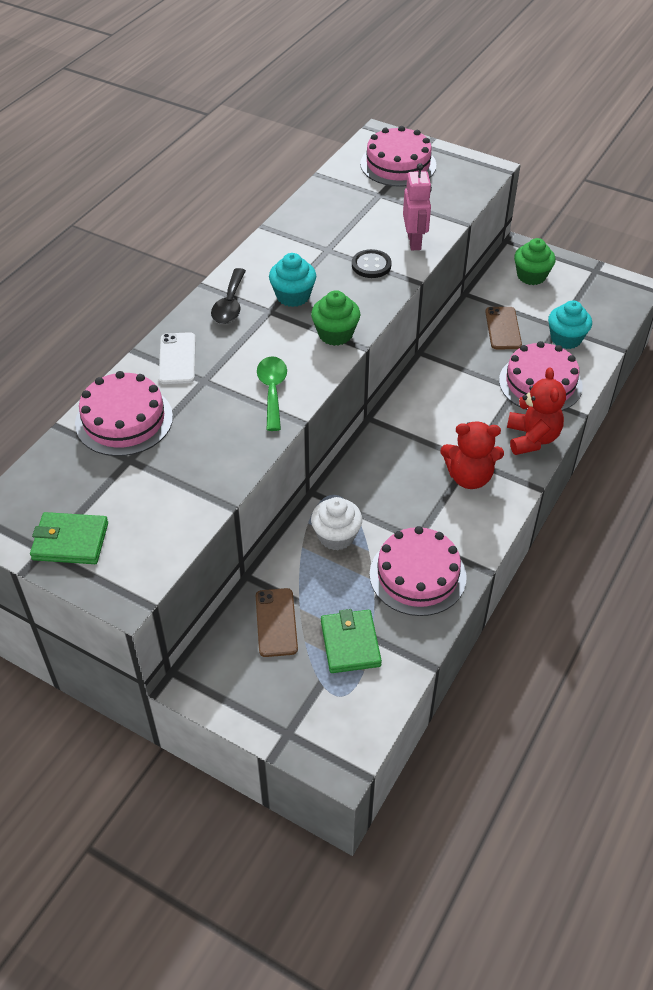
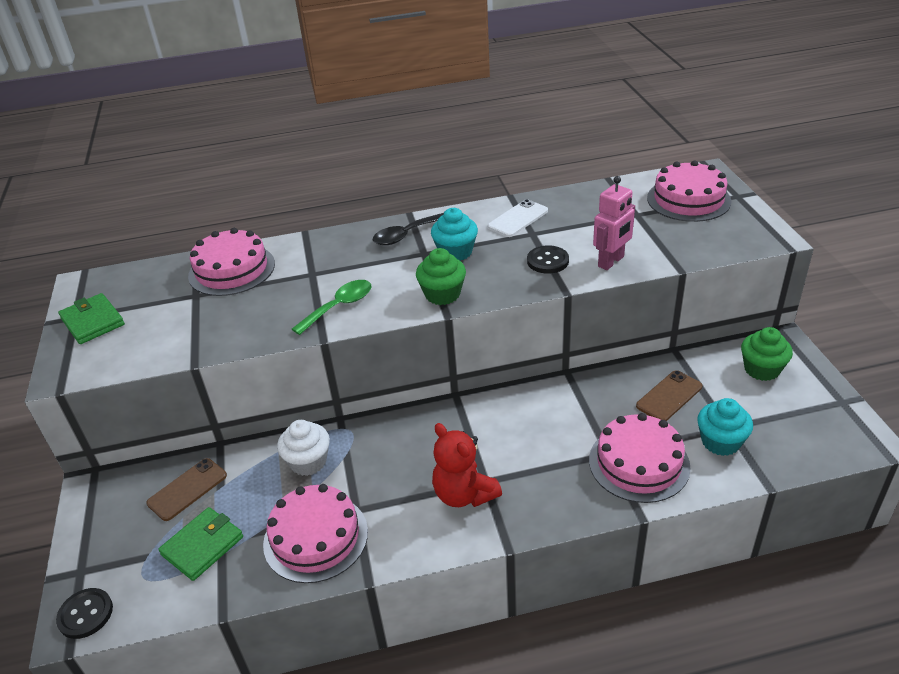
camera: 50 degrees right, 10 degrees down
(177, 358) = (319, 251): white phone -> white phone (518, 219)
(339, 749) = (85, 614): none -> black button
(532, 438) = (563, 503): red teddy bear -> none

